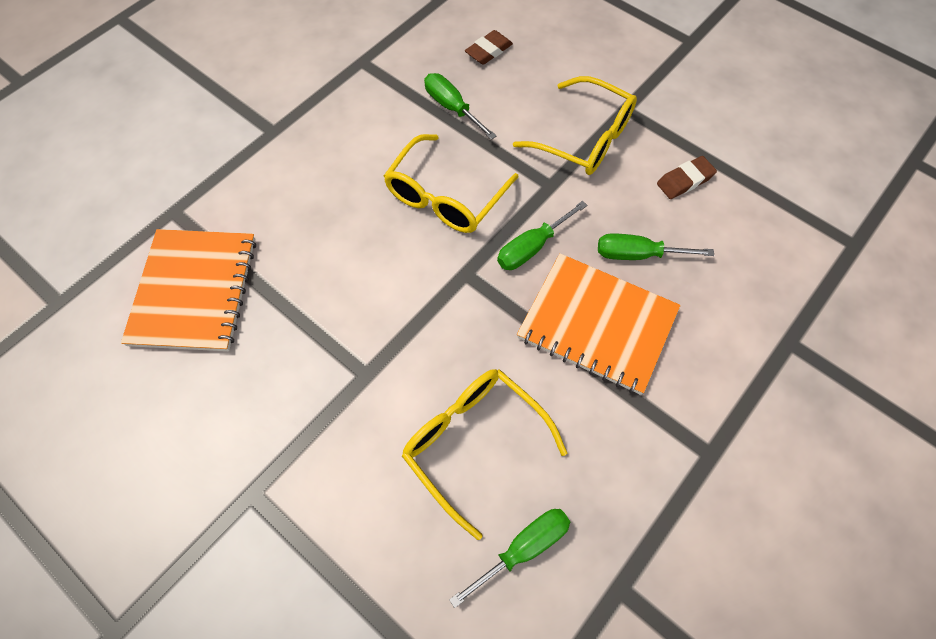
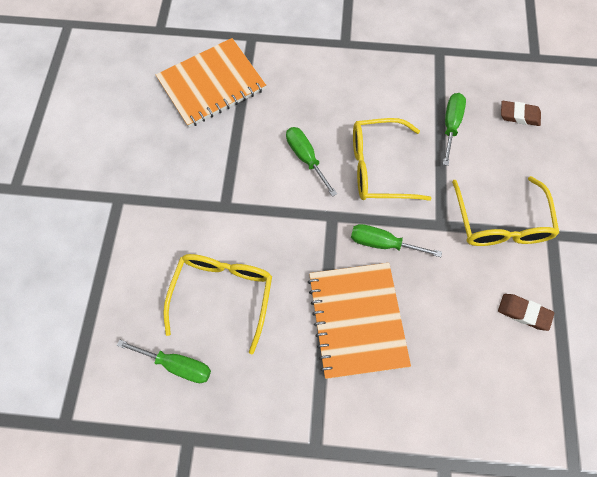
camera: 55 degrees right, 5 degrees up
(637, 254) = (432, 315): green screwdriver -> green screwdriver (306, 158)

